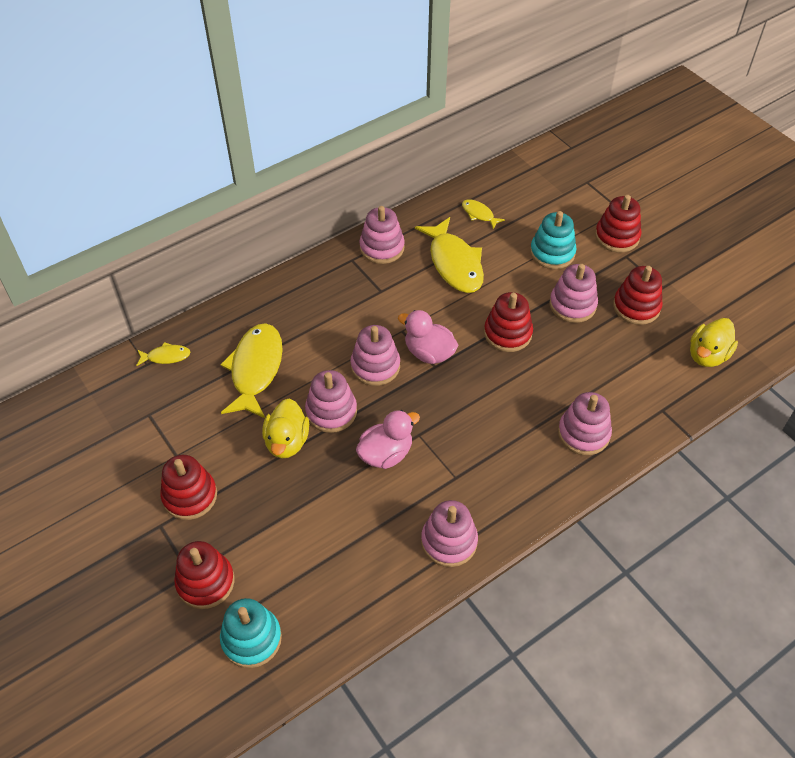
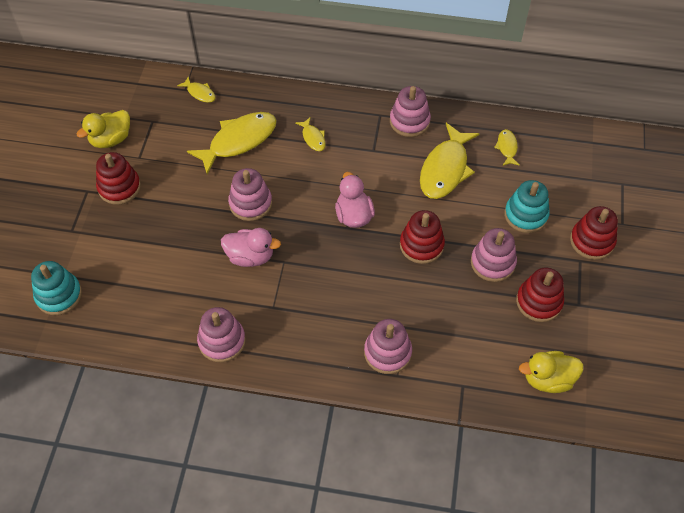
camera: 45 degrees right, 5 degrees up
(205, 582) = (73, 243): red stacking toy -> none
(287, 442) = (205, 200): yellow duck -> yellow duck (111, 139)
(318, 318) = (313, 138): none -> yellow fish
(375, 366) = (310, 197): pink stacking toy -> none

